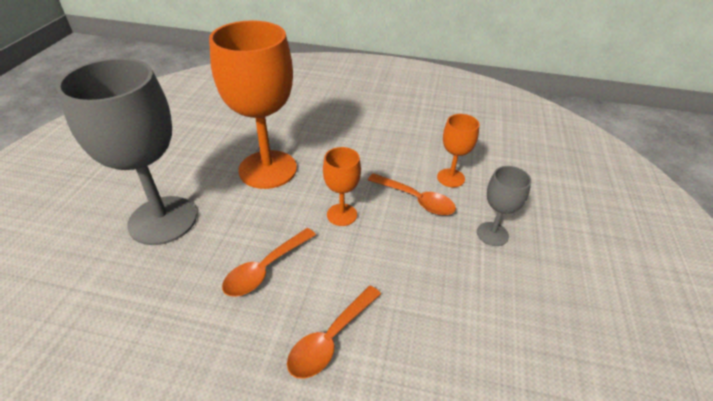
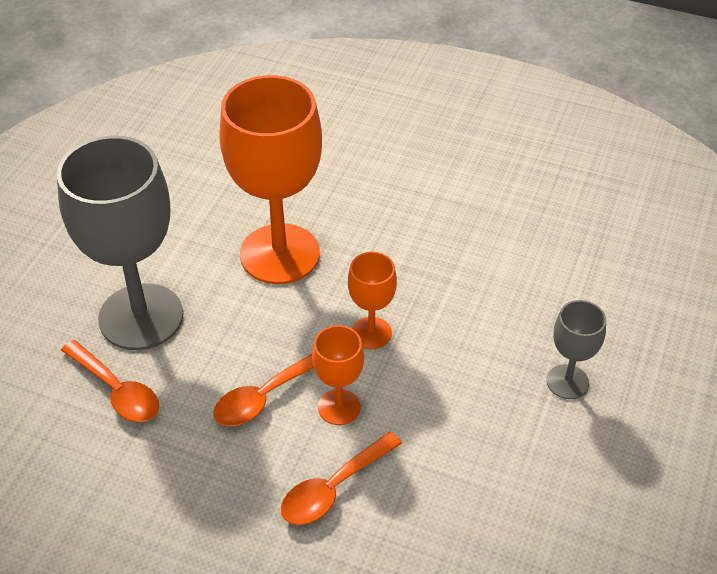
camera: 10 degrees right, 5 degrees up
(416, 200) = (476, 322): orange spoon -> orange spoon (117, 390)
(450, 178) = (534, 292): orange goblet -> orange goblet (339, 407)

